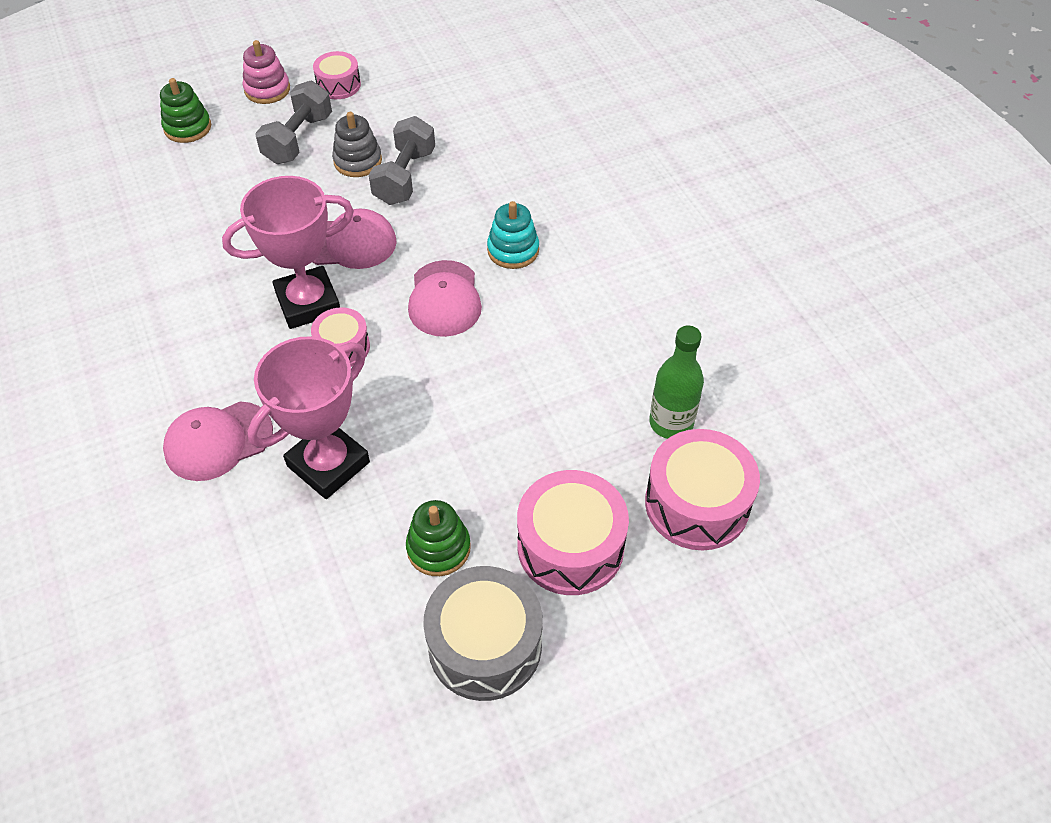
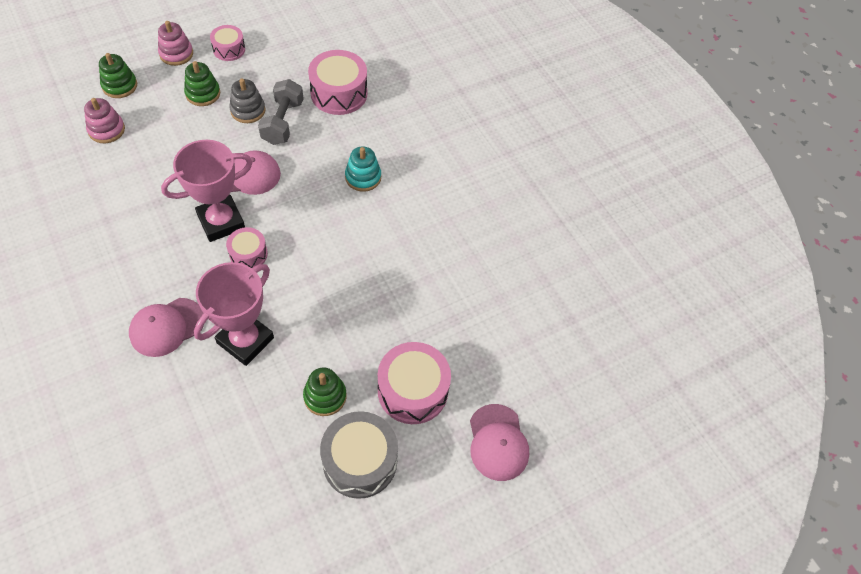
camera: 10 degrees left, 5 degrees up
(164, 182) = (106, 130): none -> pink stacking toy
(298, 139) = (203, 93): grey dumbbell -> green stacking toy
(444, 299) = (317, 215): pink cap -> pink cap (498, 442)
(671, 423) = (476, 301): green bottle -> none
(697, 504) = (494, 357): pink drum -> pink drum (339, 93)

